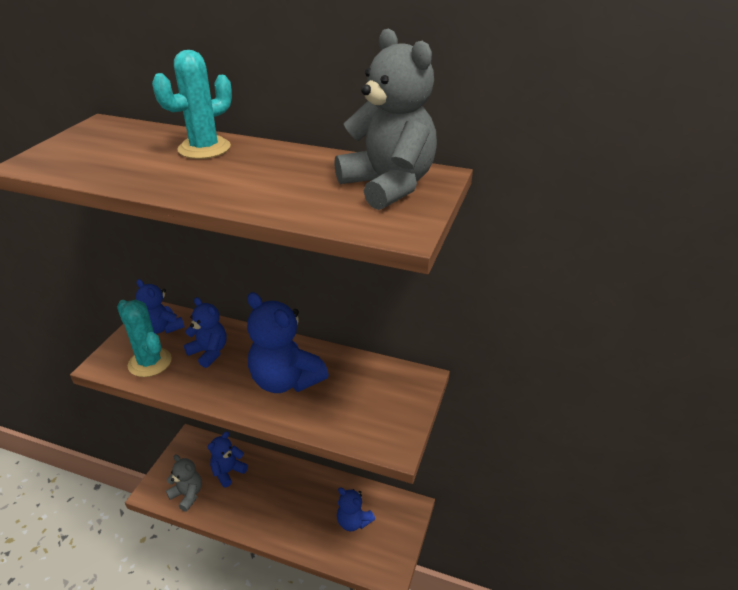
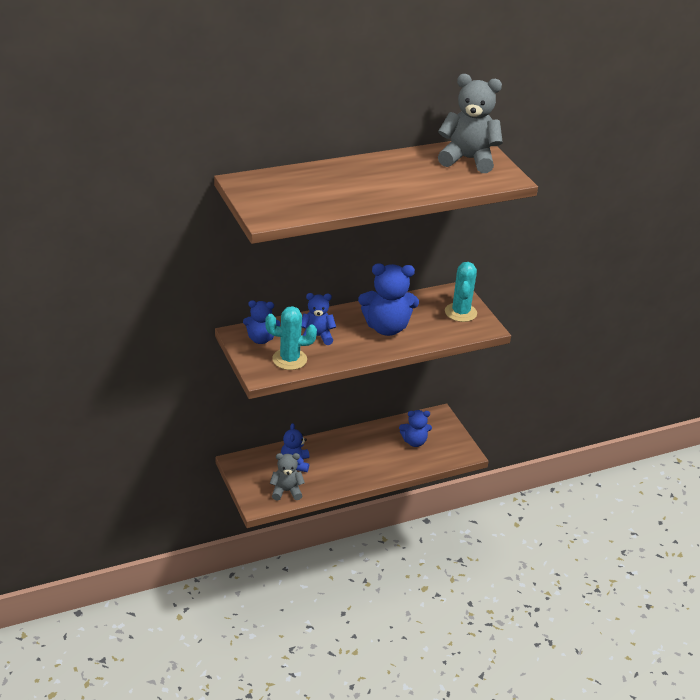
camera: 45 degrees left, 0 degrees up
(204, 148) = (338, 173): turquoise cactus -> turquoise cactus (460, 312)

